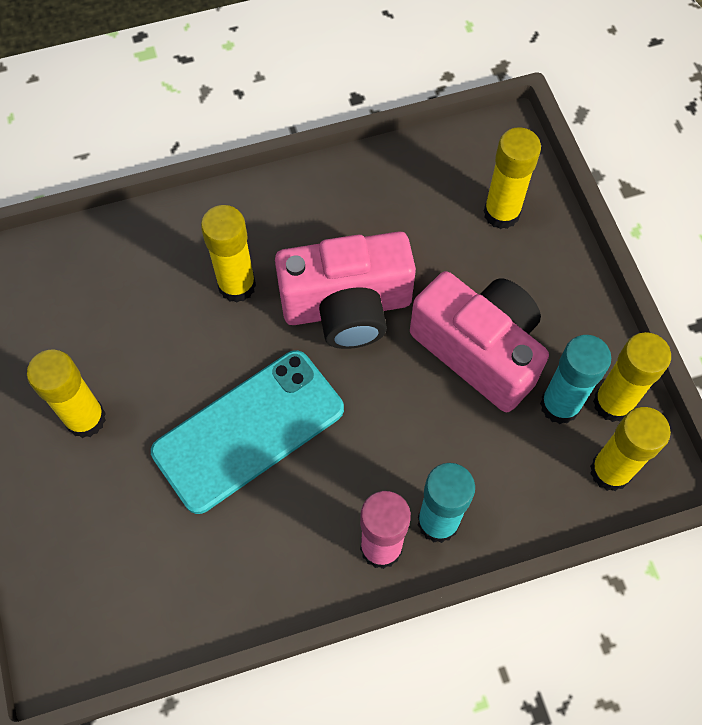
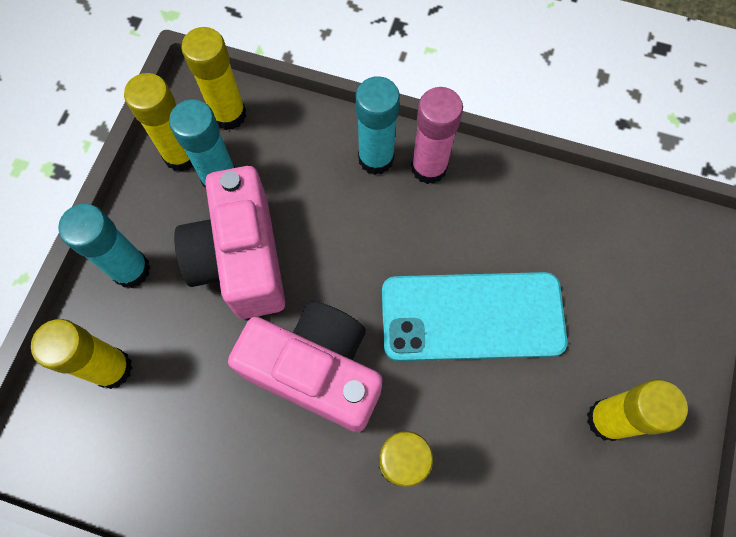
camera: 145 degrees left, 5 degrees up
(558, 285) = (131, 270): none -> turquoise glue stick

